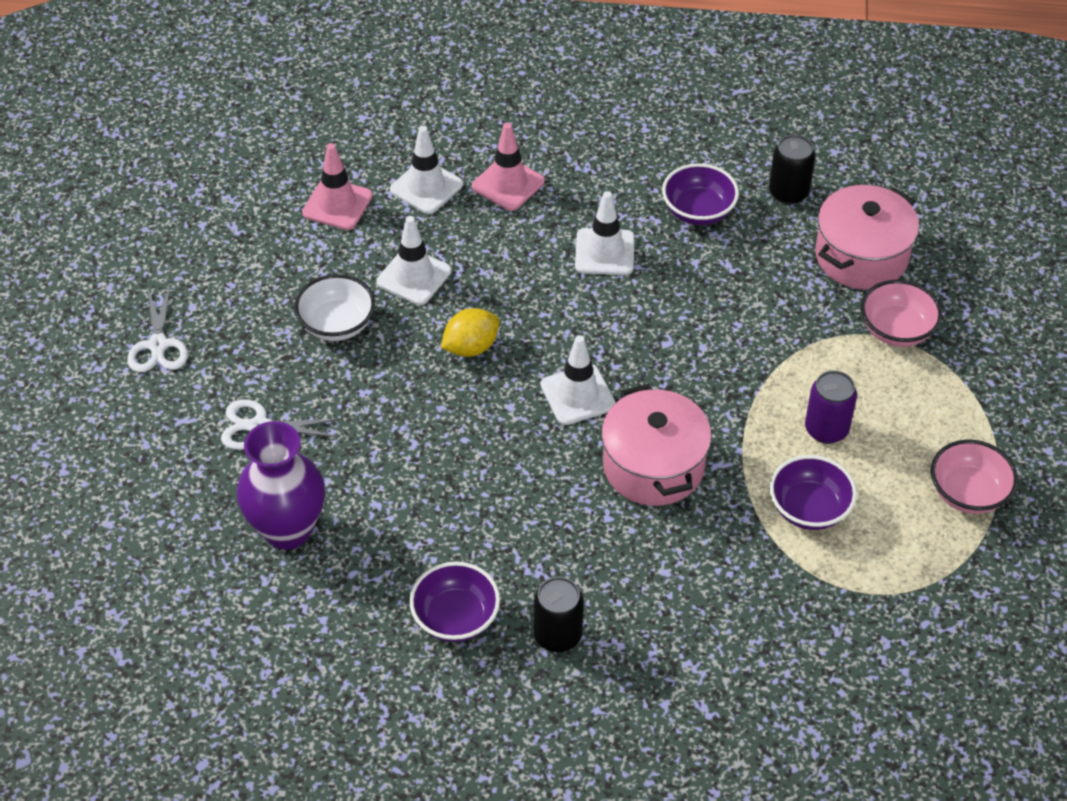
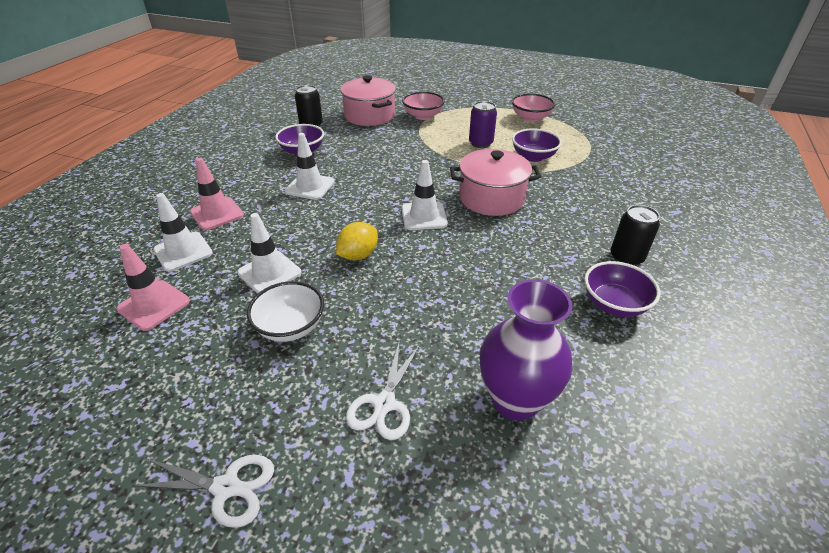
camera: 75 degrees left, 10 degrees down
(471, 347) = (358, 255): yellow lemon -> yellow lemon turned 60 degrees clockwise

